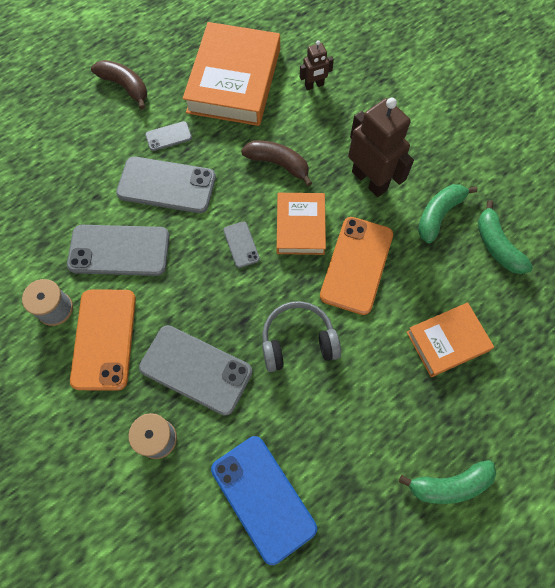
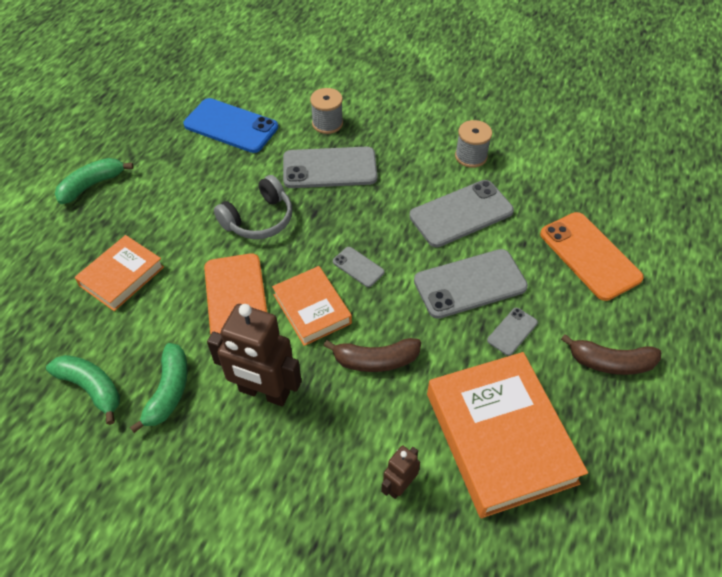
camera: 150 degrees right, 15 degrees down
(104, 339) = (416, 156): orange phone -> orange phone (590, 256)

